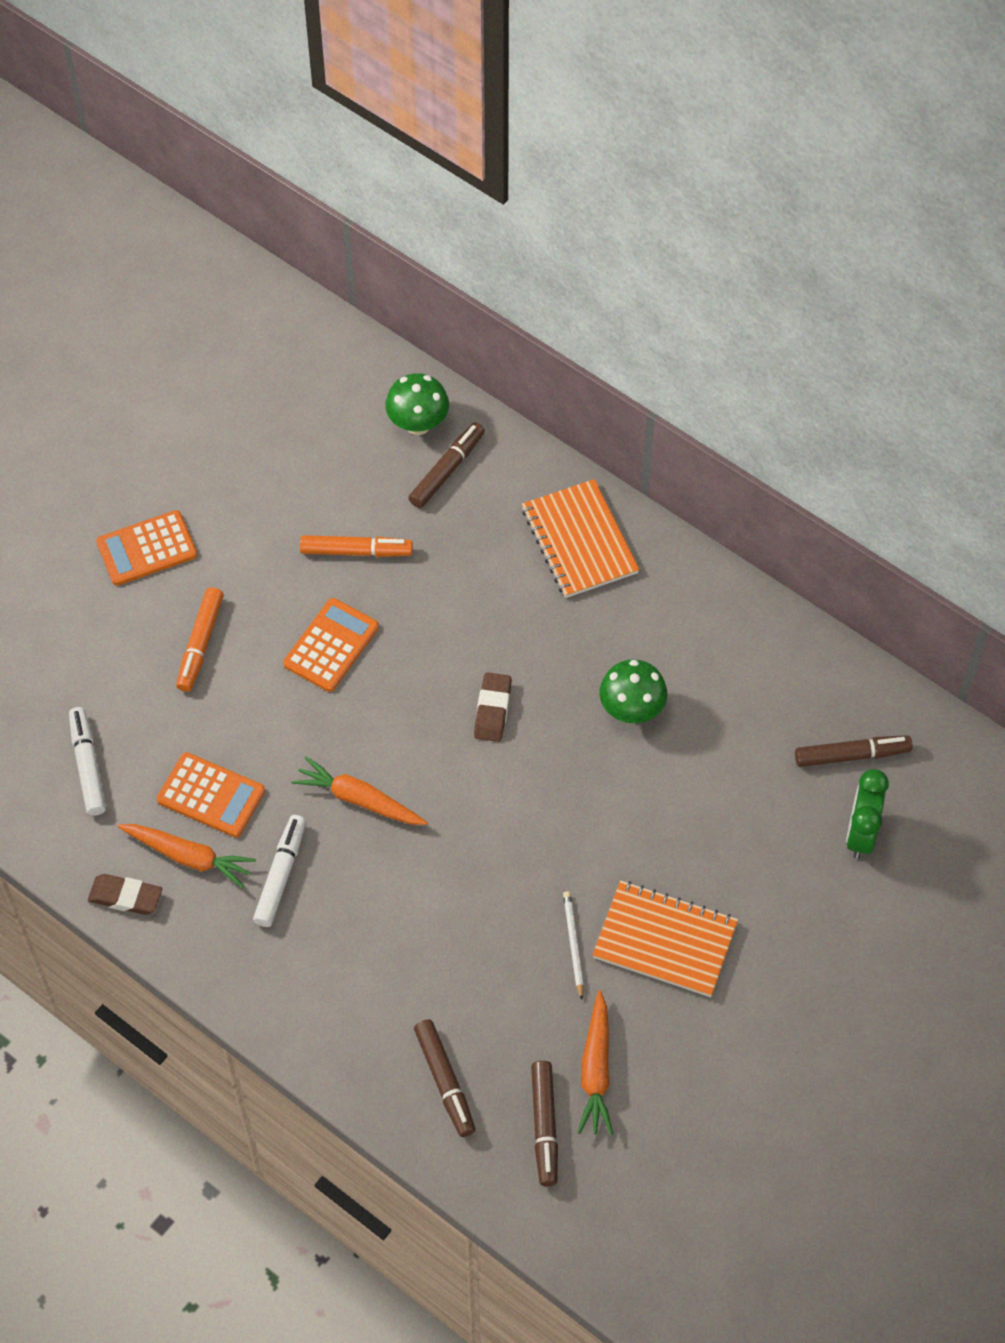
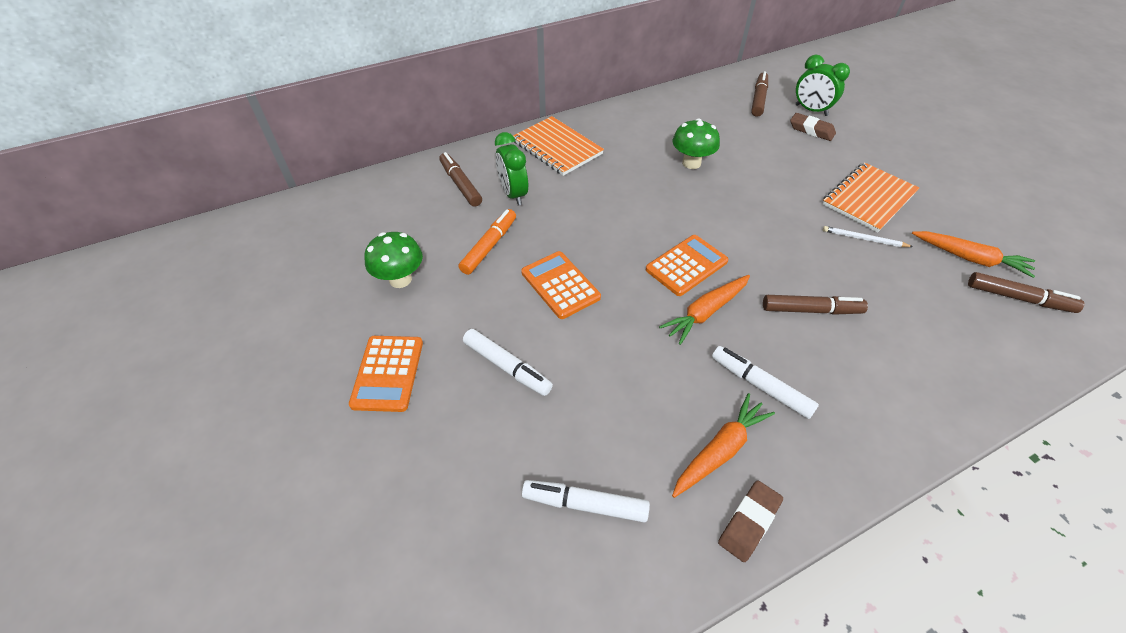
camera: 65 degrees left, 10 degrees down
(200, 644) = (507, 367): orange marker -> white marker
(211, 795) = (662, 410): orange calculator -> orange calculator (686, 265)
(418, 424) = (414, 186): green mushroom -> green mushroom (400, 279)
(445, 1081) = (978, 342): brown marker -> brown marker (811, 310)
(458, 534) = (513, 194): none -> green clock
(492, 710) = (661, 220): brown eraser -> brown eraser (811, 130)
(579, 541) = (557, 148): orange notebook -> orange notebook turned 45 degrees clockwise

